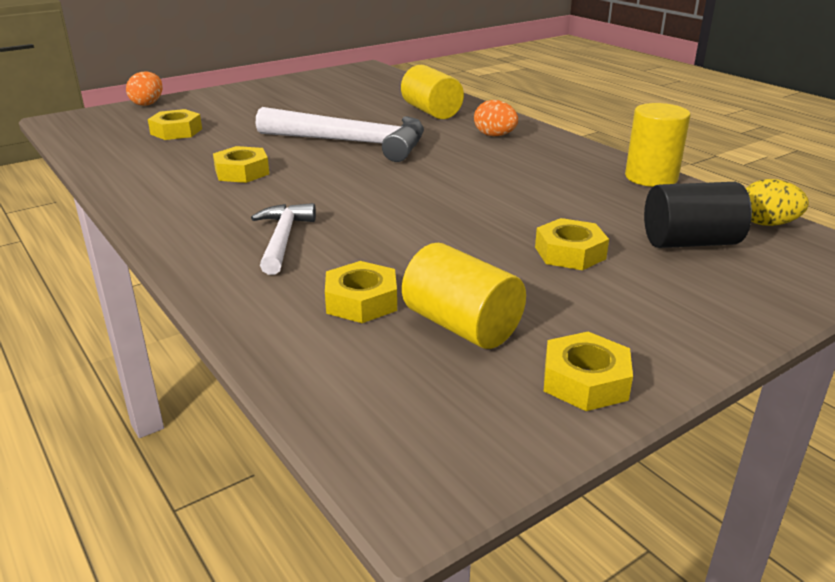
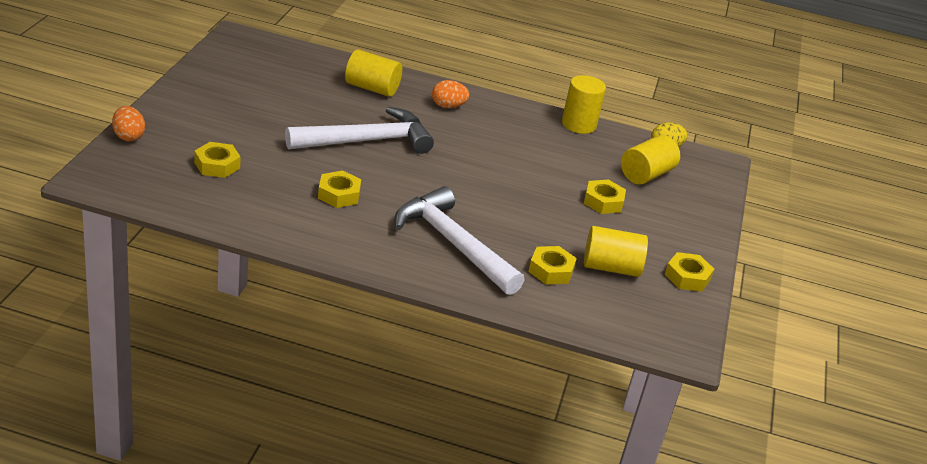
camera: 45 degrees left, 5 degrees up
(283, 239) = (453, 244): white hammer -> white hammer, size x1.82
(690, 242) = (646, 175): black cylinder -> yellow cylinder

